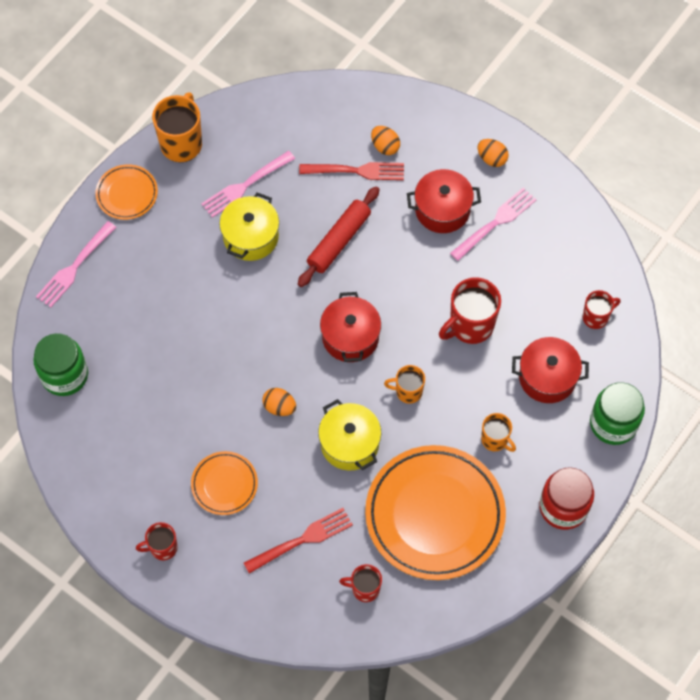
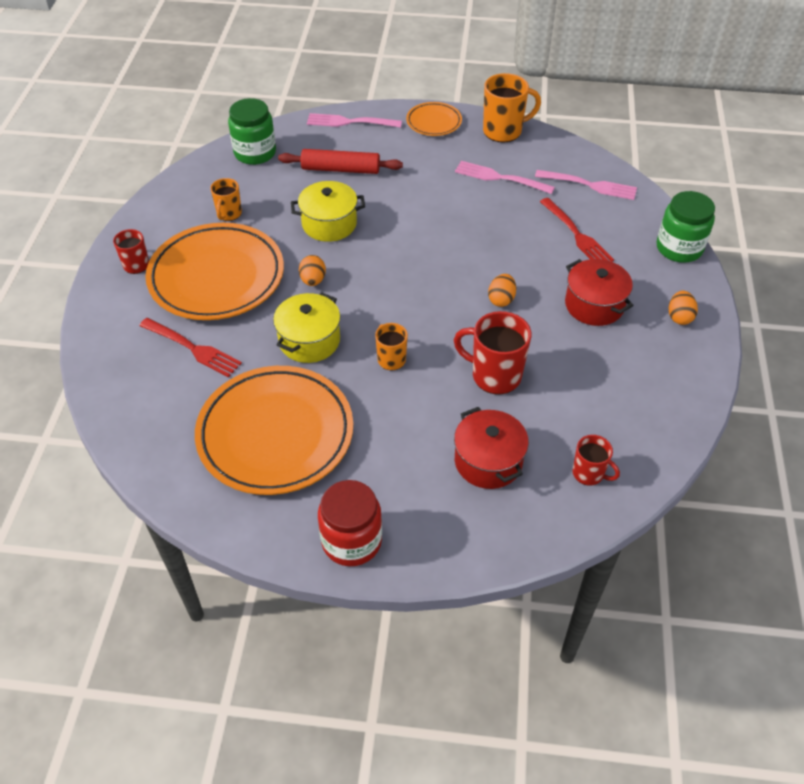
camera: 60 degrees right, 15 degrees down
(224, 484) = (216, 277): orange plate -> orange plate, size x2.08
(251, 237) = (457, 199): yellow pot -> yellow pot (329, 224)
(338, 241) = (500, 251): red rolling pin -> red rolling pin (340, 169)
(350, 337) = (415, 297): red pot -> none
(364, 589) = (167, 414): red mug -> none
(385, 146) = (617, 242): orange egg -> orange egg (501, 299)
(495, 222) = (617, 348): pink fork -> pink fork (589, 185)
(495, 440) = (388, 448): orange mug -> orange mug (229, 214)
(613, 423) = (480, 544): green jar -> green jar (679, 248)

